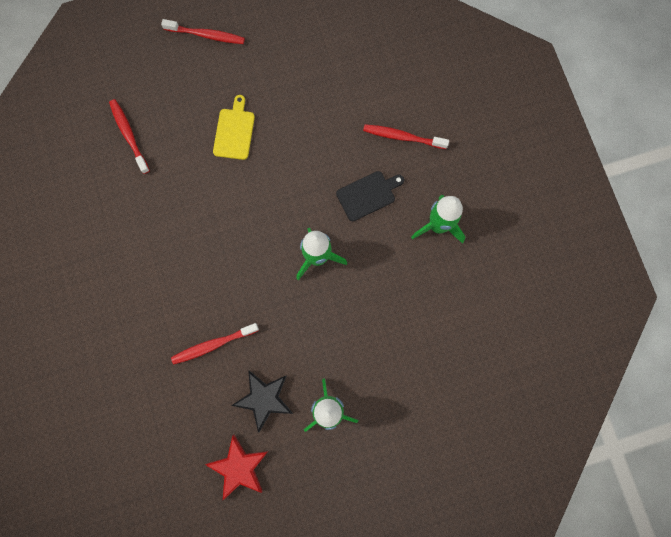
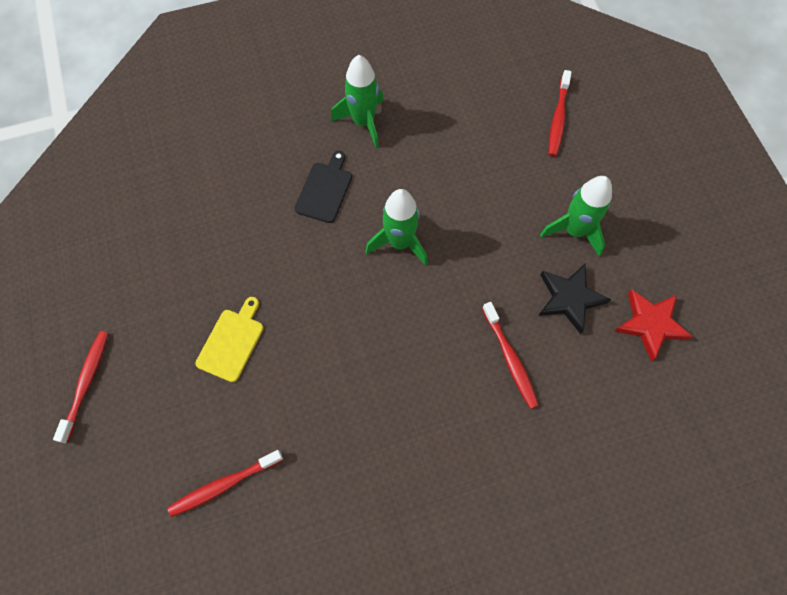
camera: 90 degrees left, 10 degrees down
(234, 131) = (232, 342): yellow cutting board -> yellow cutting board turned 105 degrees clockwise
(368, 195) = (324, 190): black cutting board -> black cutting board turned 45 degrees clockwise
(402, 137) = (256, 154): red toothbrush -> red toothbrush (558, 118)

